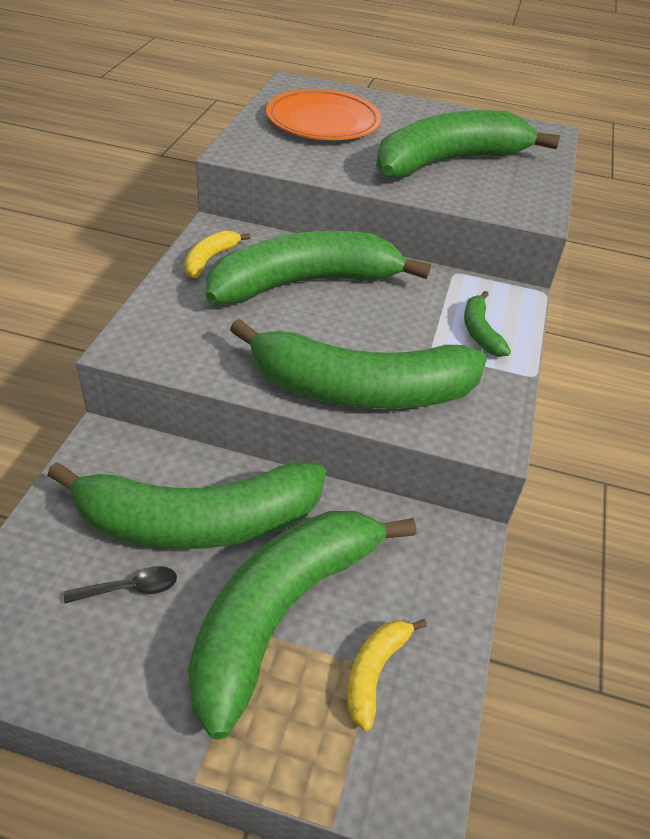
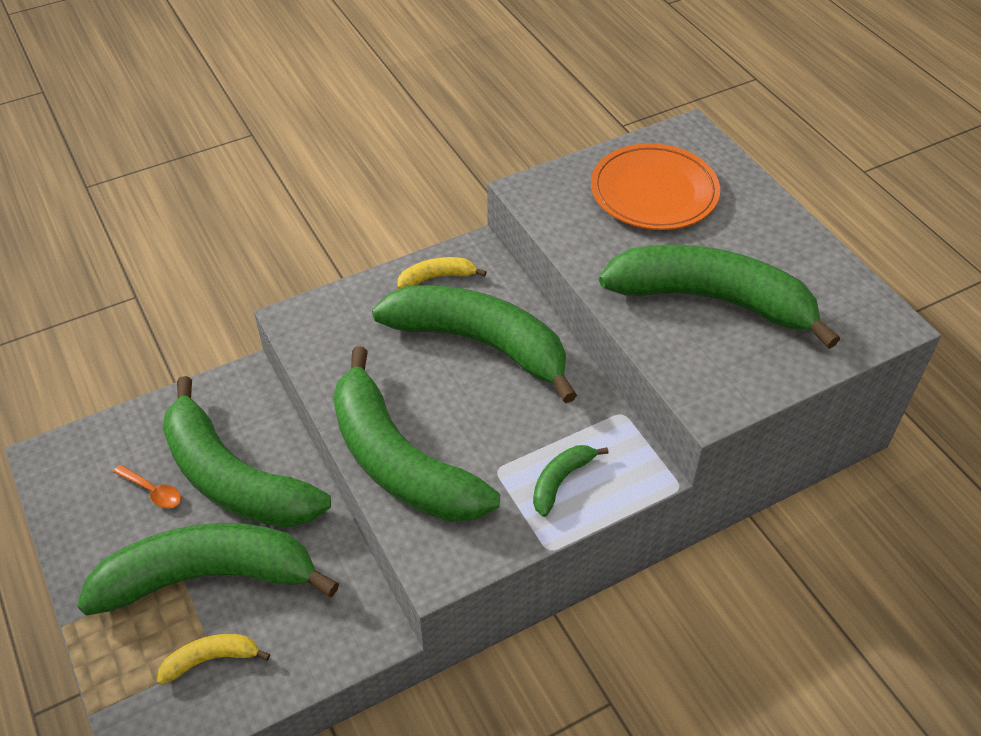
camera: 50 degrees right, 5 degrees up
(130, 588) = (153, 491): black spoon -> orange spoon

